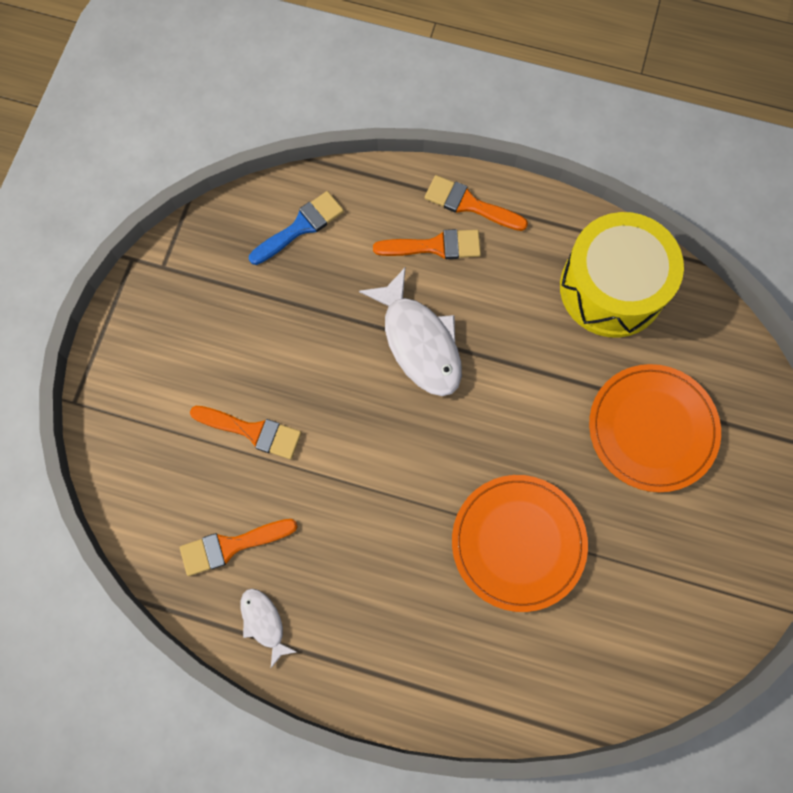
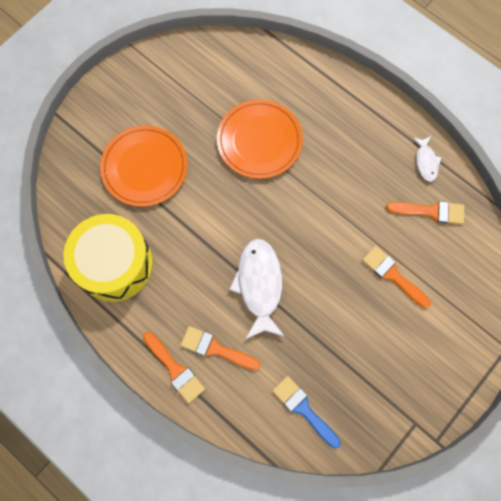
camera: 155 degrees left, 0 degrees up
(301, 227) = (303, 409): blue brush -> blue brush turned 60 degrees clockwise

